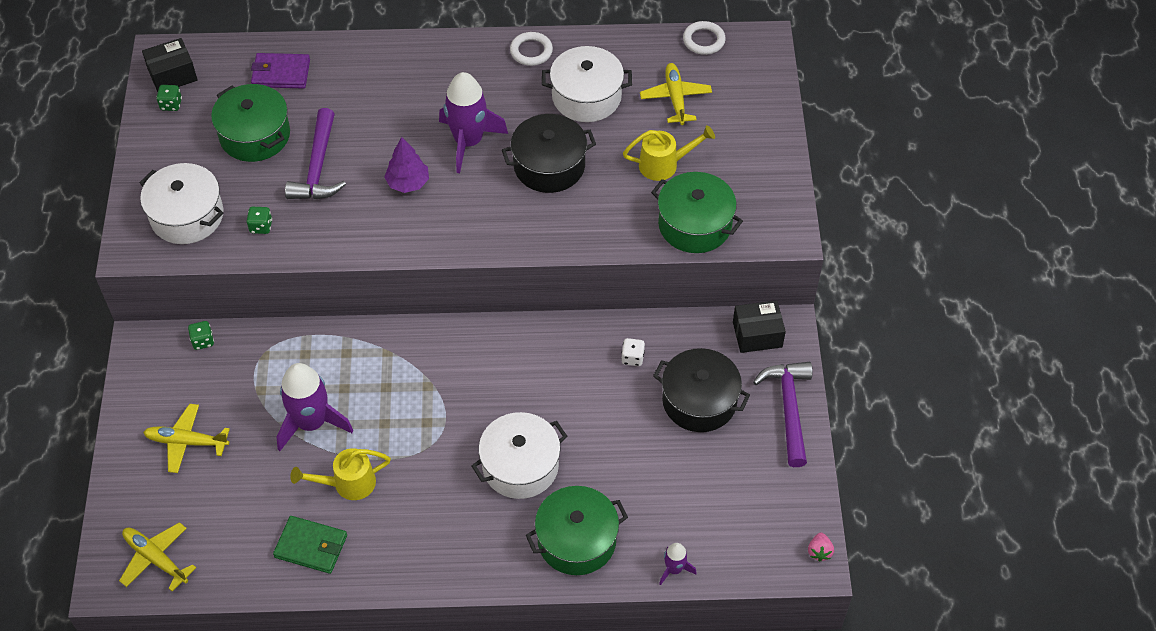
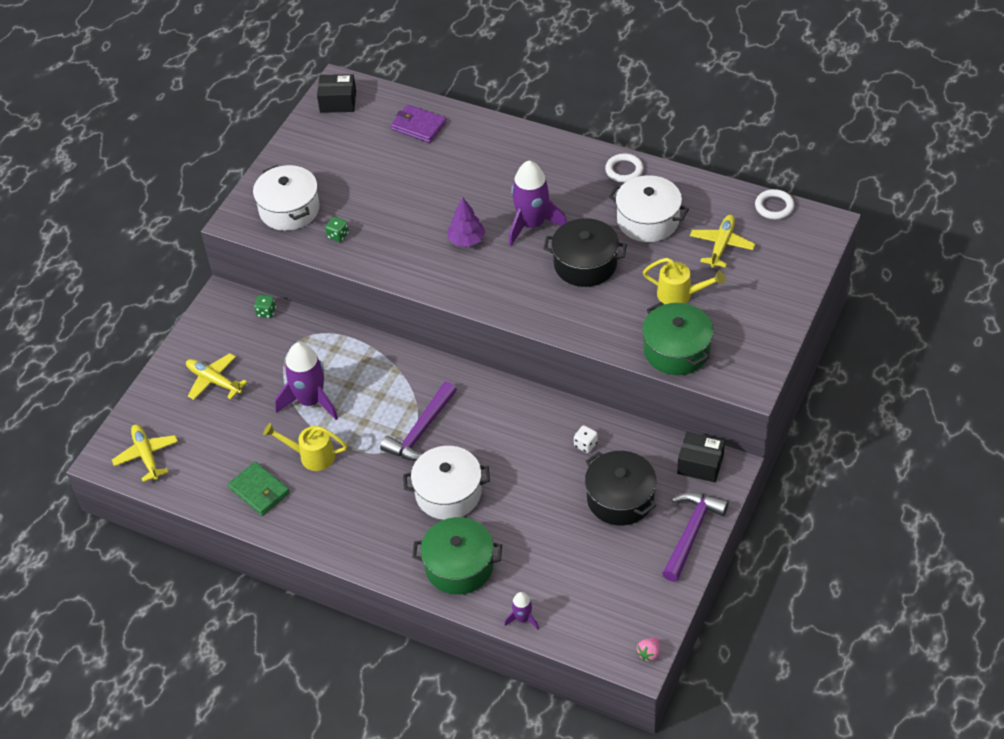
camera: 30 degrees right, 5 degrees down
(171, 104) = (324, 123): green dice -> none
(255, 135) = (372, 166): green pot -> none
(318, 167) = (405, 205): purple hammer -> purple hammer (421, 431)

